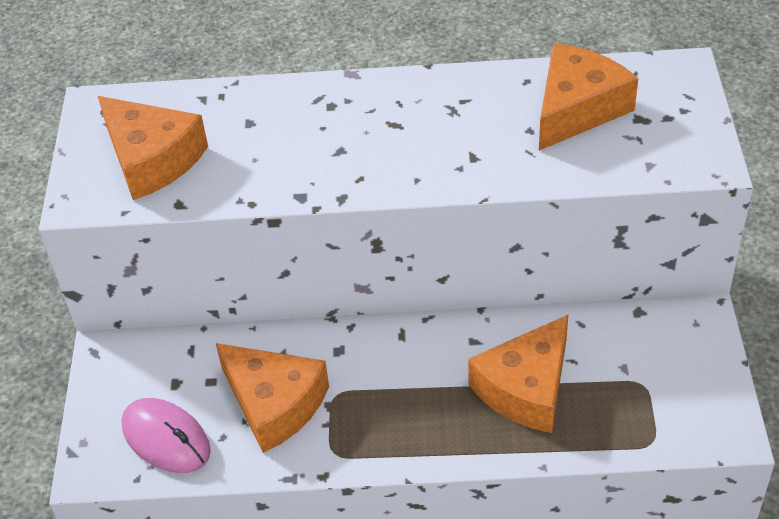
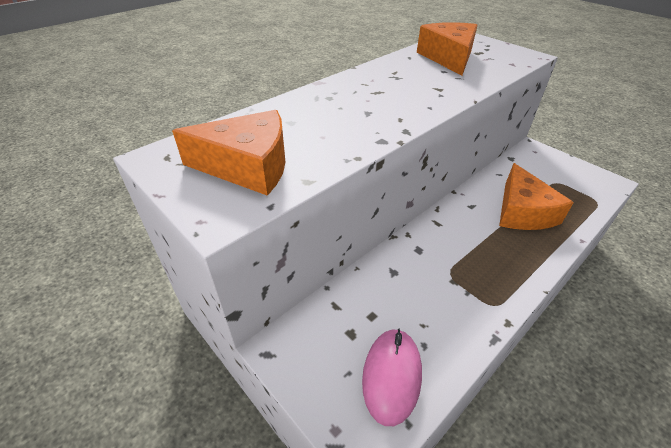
camera: 45 degrees left, 5 degrees down
(166, 439) = (392, 376): pink mouse -> pink mouse turned 75 degrees counterclockwise
(274, 404) = (426, 302): orange cheese -> none

